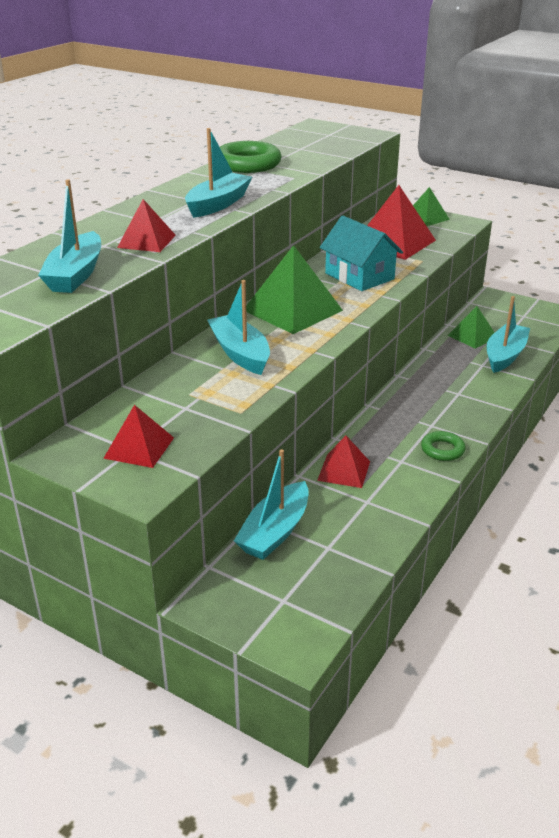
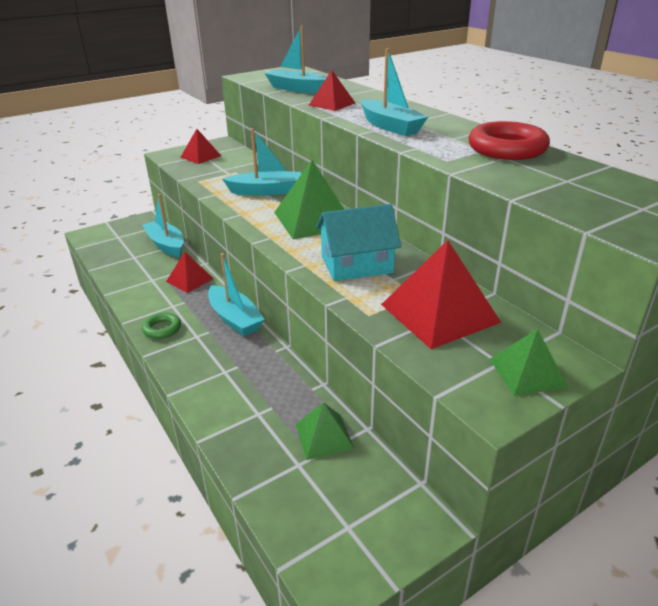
camera: 115 degrees right, 0 degrees up
(248, 164) = (507, 149): green ring -> red ring
(505, 355) = (261, 443): turquoise boat -> turquoise boat (235, 319)

